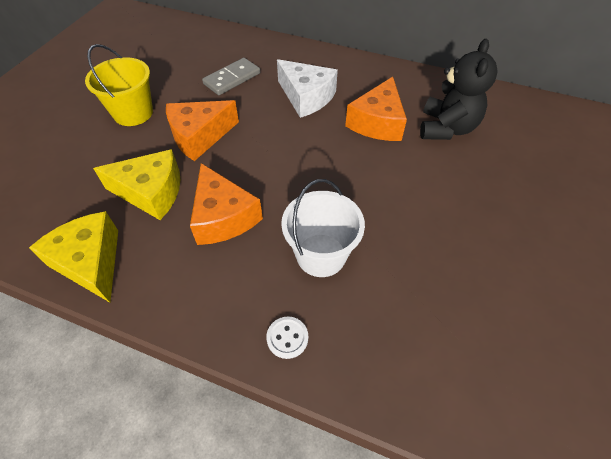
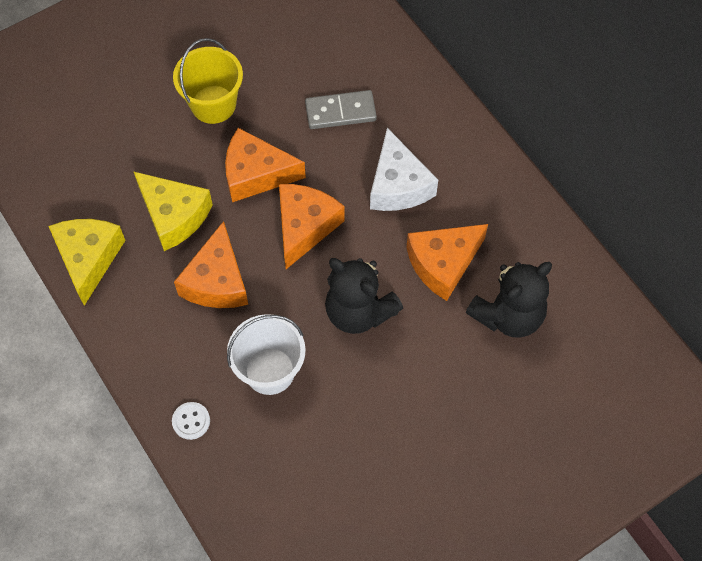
camera: 35 degrees right, 10 degrees up
(263, 149) = (304, 226): none -> orange cheese
(350, 178) = (359, 311): none -> black teddy bear

